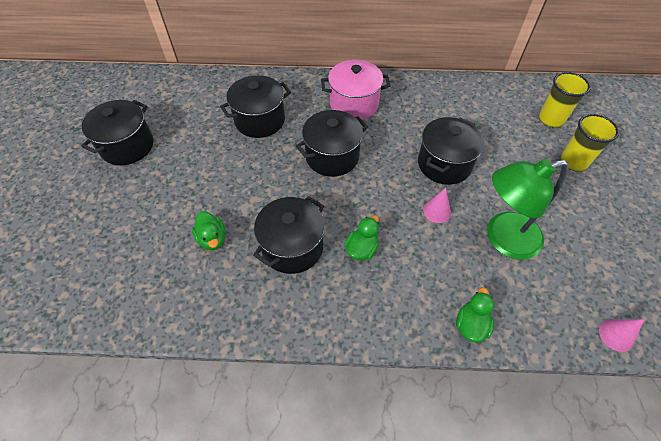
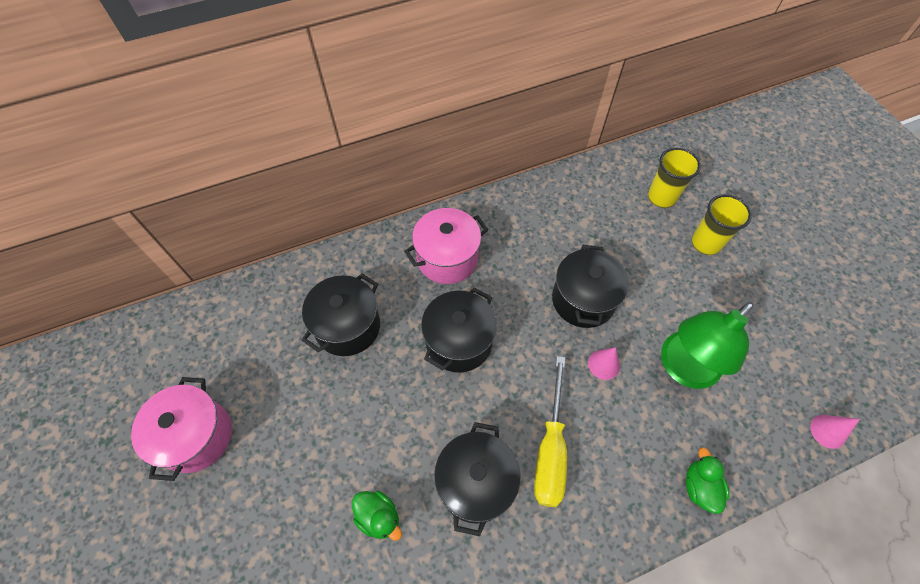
camera: 25 degrees left, 5 degrees up
(127, 146) = (196, 436): black pot -> pink pot
(361, 249) = (550, 449): green duck -> yellow screwdriver

